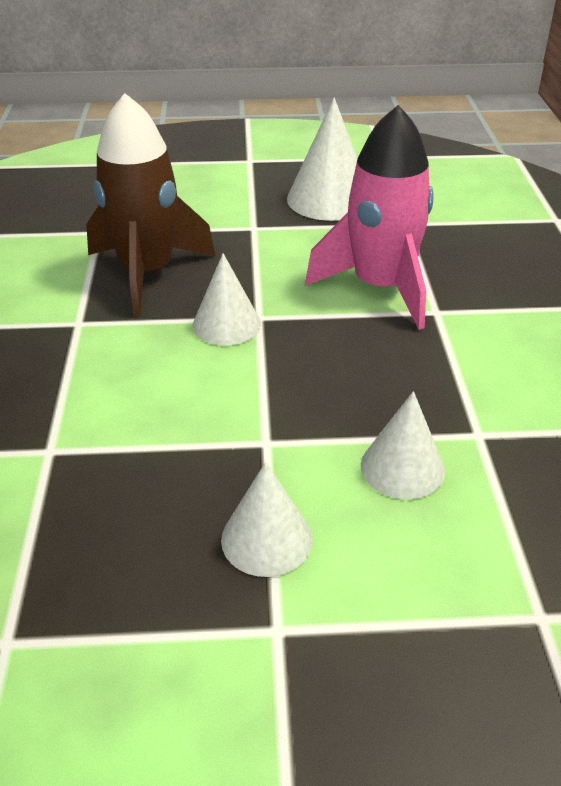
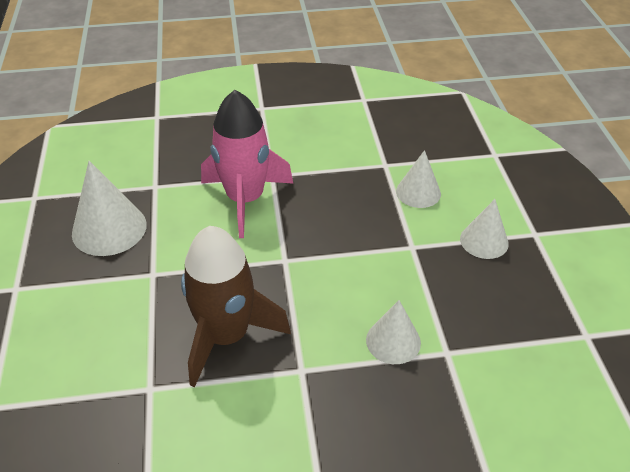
camera: 95 degrees left, 5 degrees up
(226, 324) = (296, 276): white cone -> white cone (393, 341)

